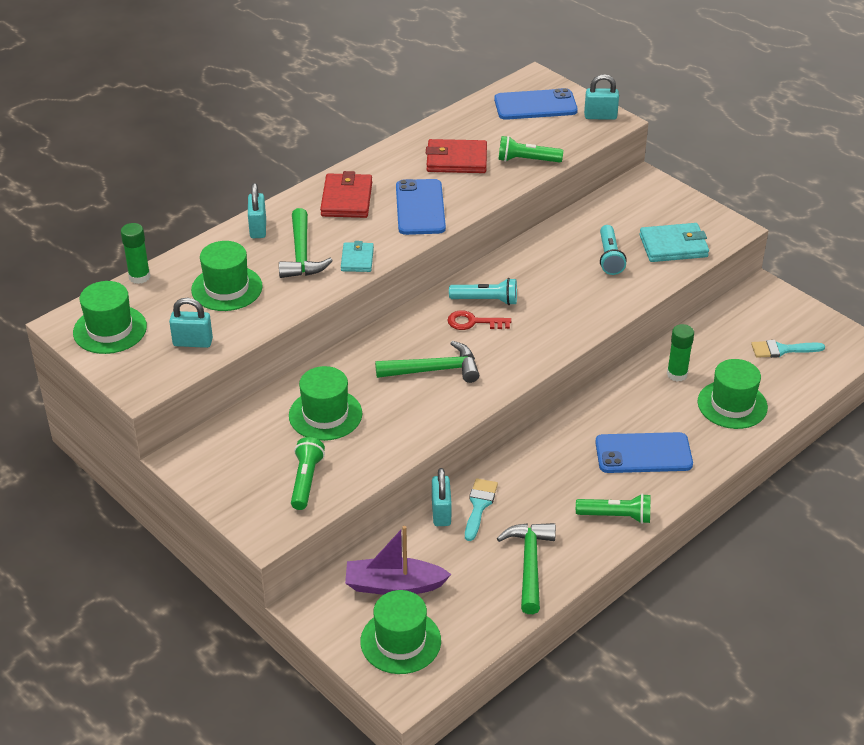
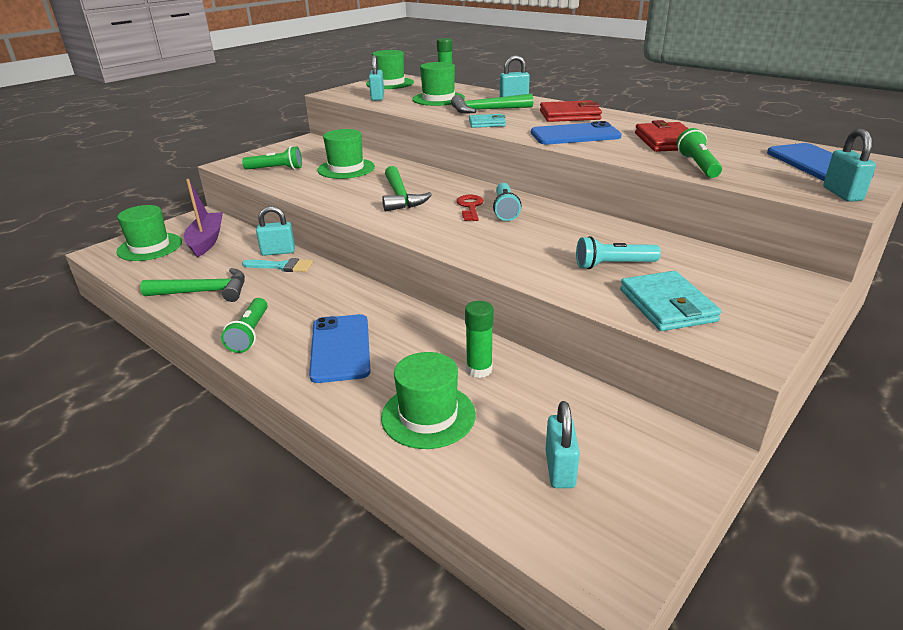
camera: 85 degrees right, 10 degrees down
(782, 350) = (560, 469): turquoise brush -> turquoise padlock

